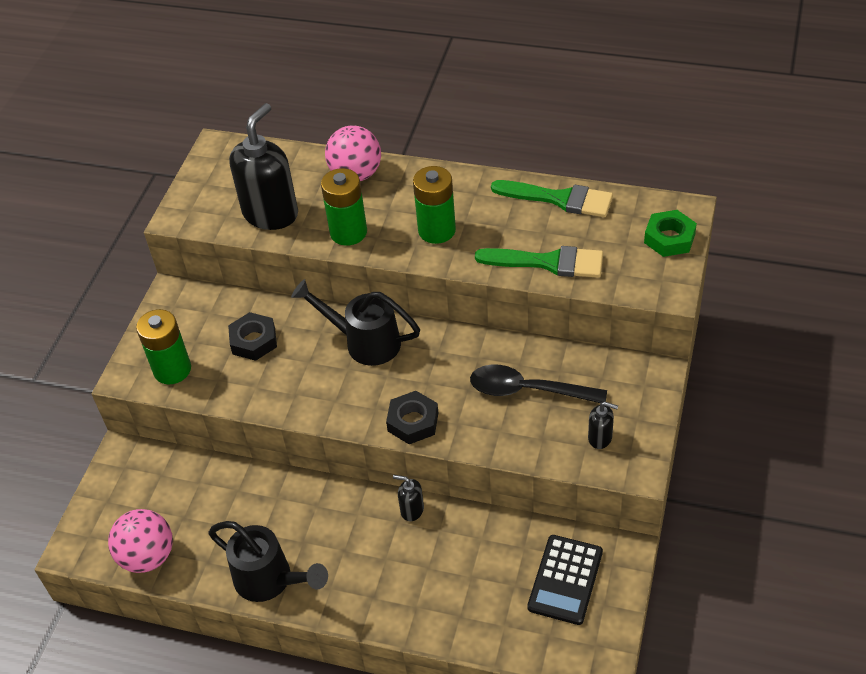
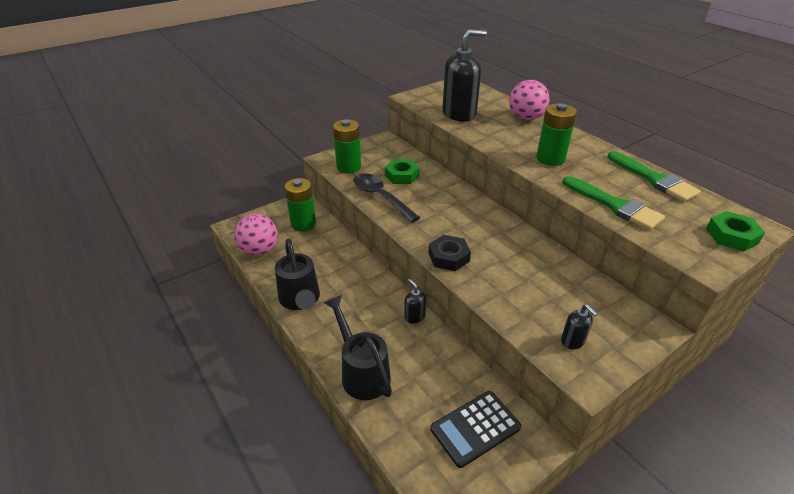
camera: 35 degrees right, 10 degrees down
(253, 341) = (402, 175): black nut -> green nut
(348, 232) = (494, 138): green battery -> green battery (303, 224)
(364, 342) = (461, 205): black watering can -> black watering can (362, 372)
(527, 390) = (542, 283): black spoon -> black spoon (380, 197)

